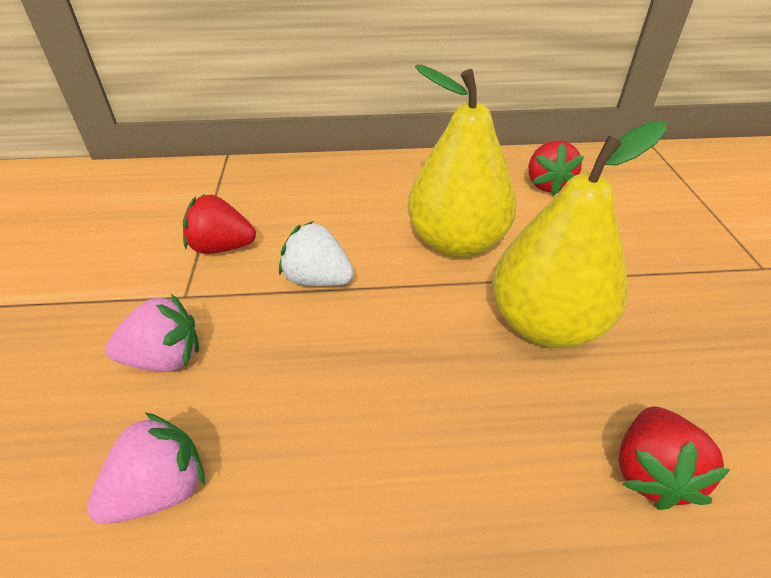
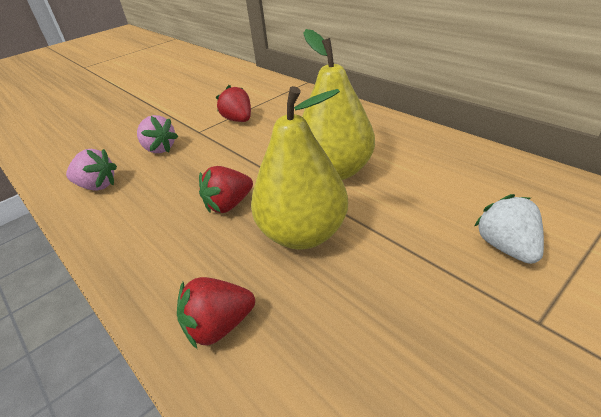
camera: 55 degrees right, 5 degrees down
(317, 279) = (247, 151): white strawberry -> white strawberry (506, 247)
(547, 185) = (458, 172): red strawberry -> red strawberry (229, 205)

